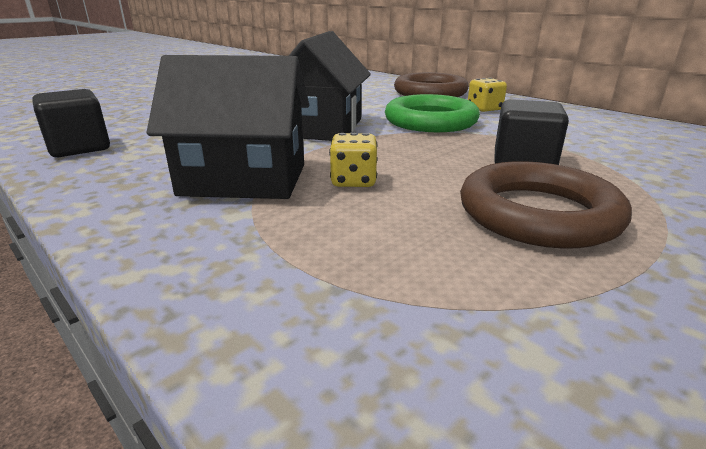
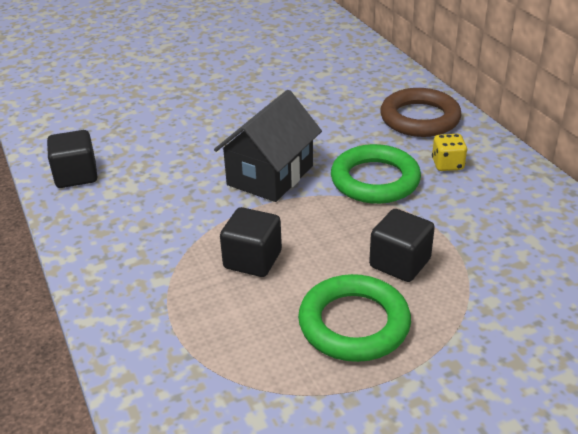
camera: 20 degrees right, 10 degrees up
(244, 179) = (178, 242): black house -> none
(353, 181) = (252, 260): yellow dice -> black cube
(538, 214) = (354, 324): brown ring -> green ring

